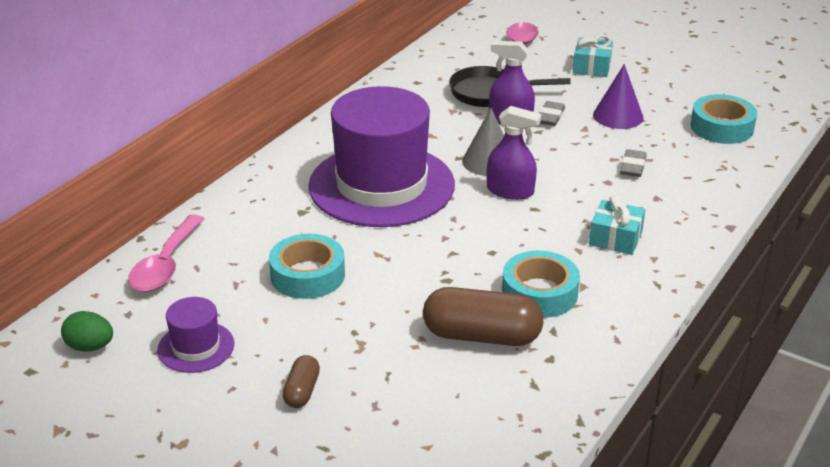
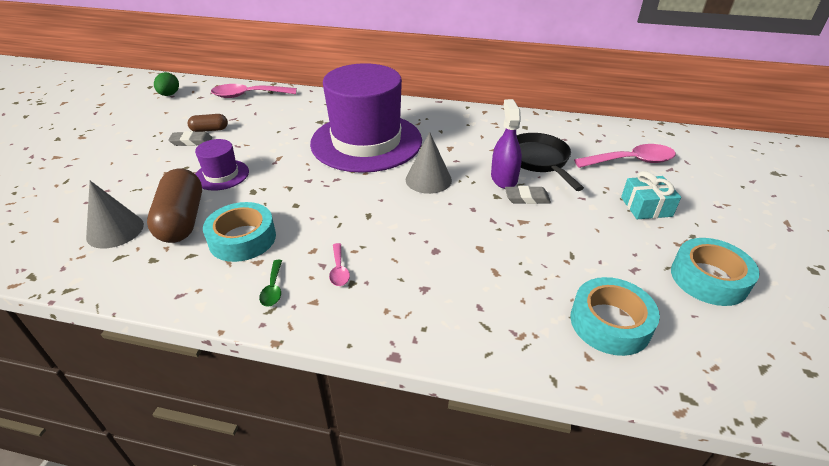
camera: 70 degrees right, 5 degrees up
(196, 347) = (169, 121): purple hat -> purple hat (221, 175)
(302, 391) = (123, 162): brown capsule -> brown capsule (209, 130)
(307, 275) = (247, 138): turquoise tape -> turquoise tape (708, 278)
(478, 390) = (115, 230): none -> grey cone
(510, 191) = (389, 198): purple spray bottle -> none
(615, 238) = (339, 270): turquoise gift -> pink spoon
(618, 116) = (565, 238): purple cone -> none
(628, 279) = (273, 289): none -> green spoon
(633, 167) = (473, 263): grey eraser -> grey eraser (191, 141)

